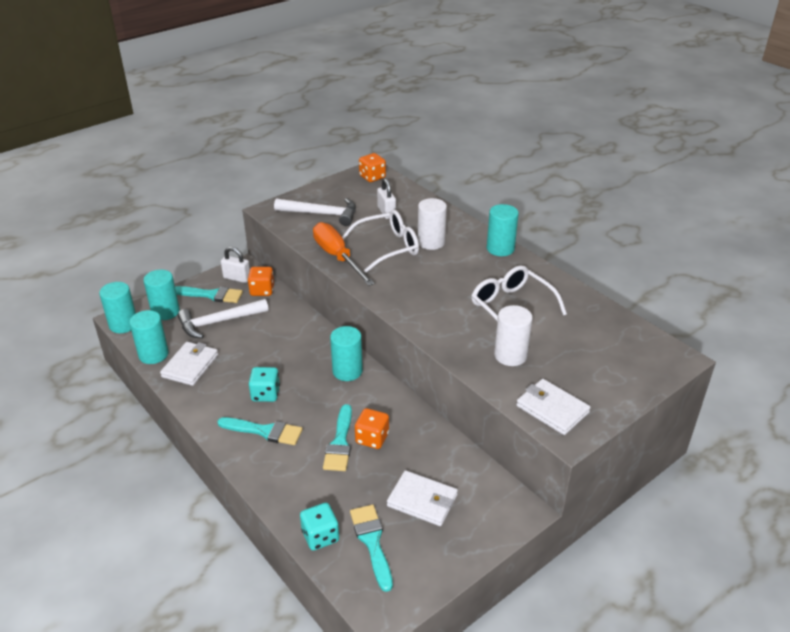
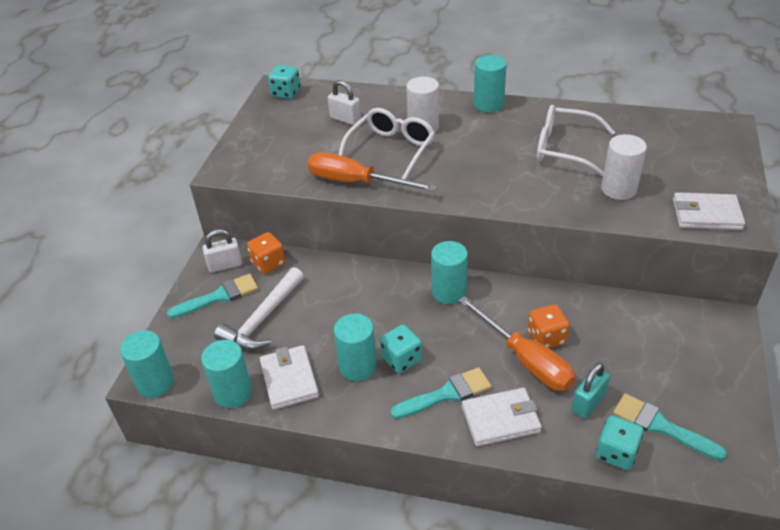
camera: 35 degrees left, 5 degrees up
(165, 312) = (189, 342): turquoise cylinder -> turquoise cylinder (358, 366)
(322, 214) = (284, 150): white hammer -> none
(340, 442) = (525, 359): turquoise brush -> orange screwdriver
(344, 495) = (588, 403): none -> turquoise padlock
(372, 177) = (286, 93): orange dice -> turquoise dice
(422, 500) = (652, 363): white wallet -> white wallet (500, 419)

